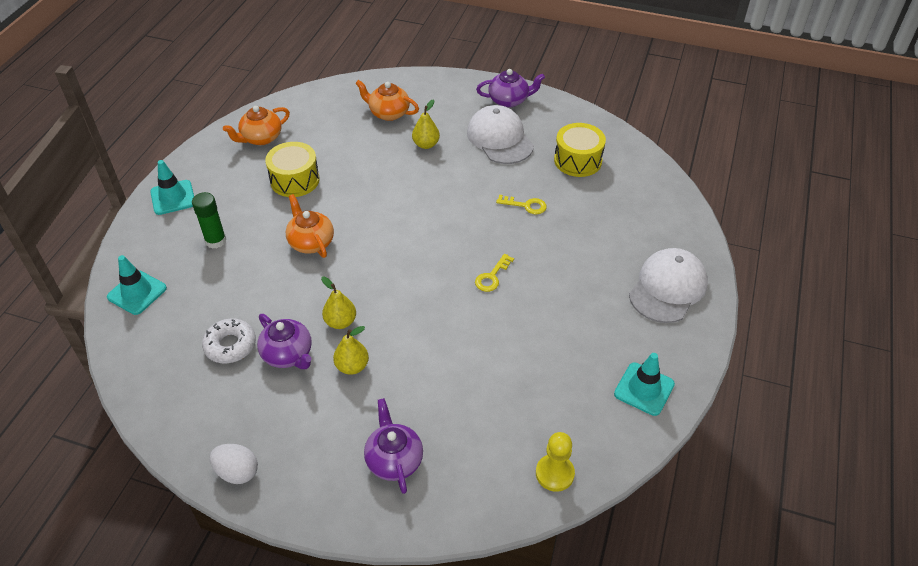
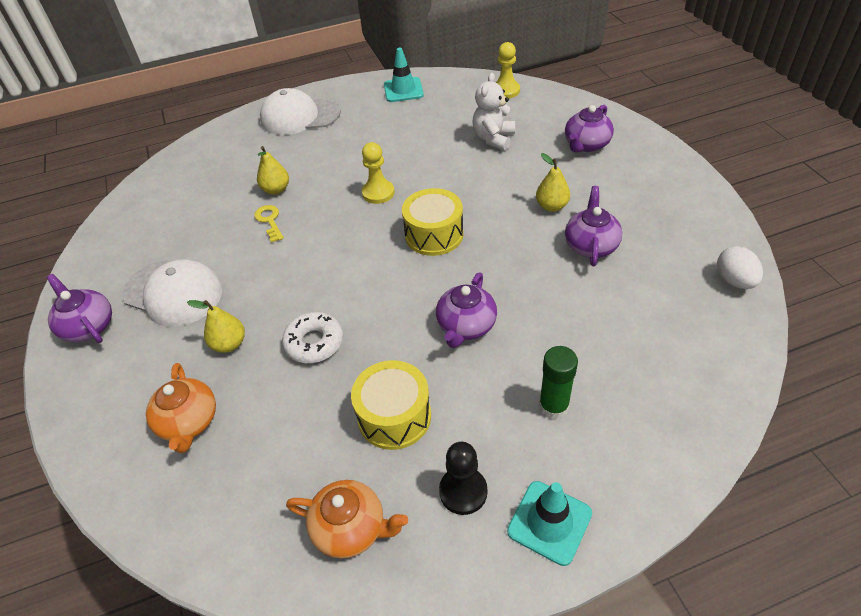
camera: 125 degrees left, 0 degrees up
(137, 292) = (688, 408): turquoise traffic cone -> none
(225, 180) = (463, 491): none -> black pawn
(230, 345) = (632, 285): white donut -> white donut (314, 343)
(237, 472) = (699, 199): white egg -> white egg (734, 281)
(311, 242) = (466, 326): orange teapot -> purple teapot
(340, 322) = (524, 240): yellow pear -> yellow pear (276, 189)
(482, 398) = (493, 138): none -> white teddy bear
(492, 277) = (378, 193): yellow key -> yellow pawn
(500, 138) = (173, 293): white cap -> white cap turned 90 degrees counterclockwise
(578, 160) = (172, 224): yellow drum -> yellow drum (434, 235)

